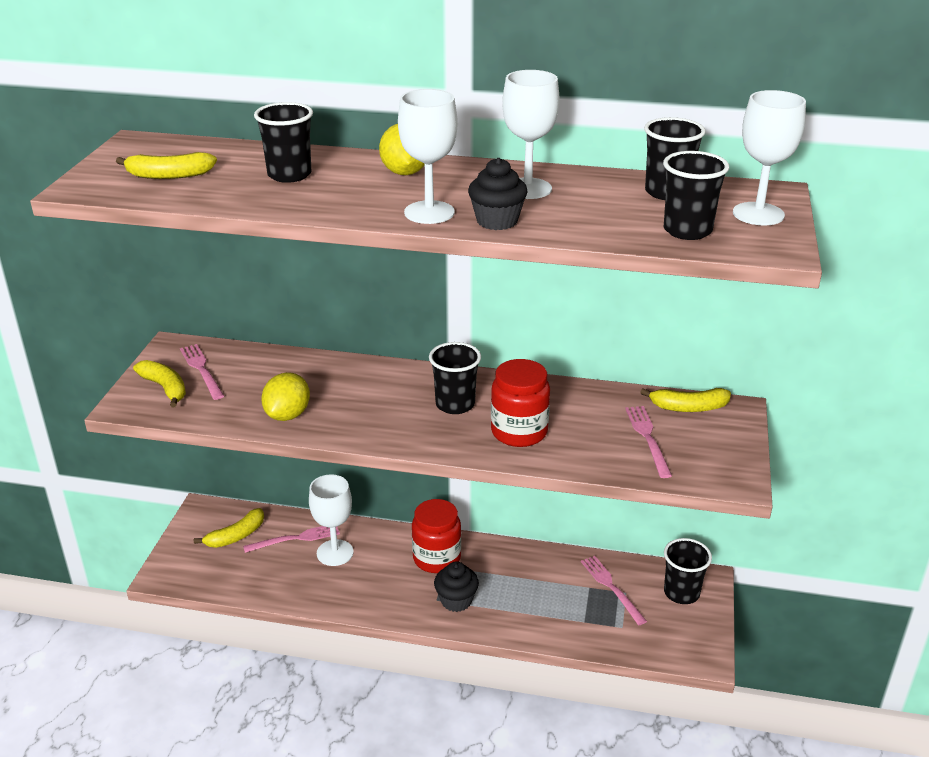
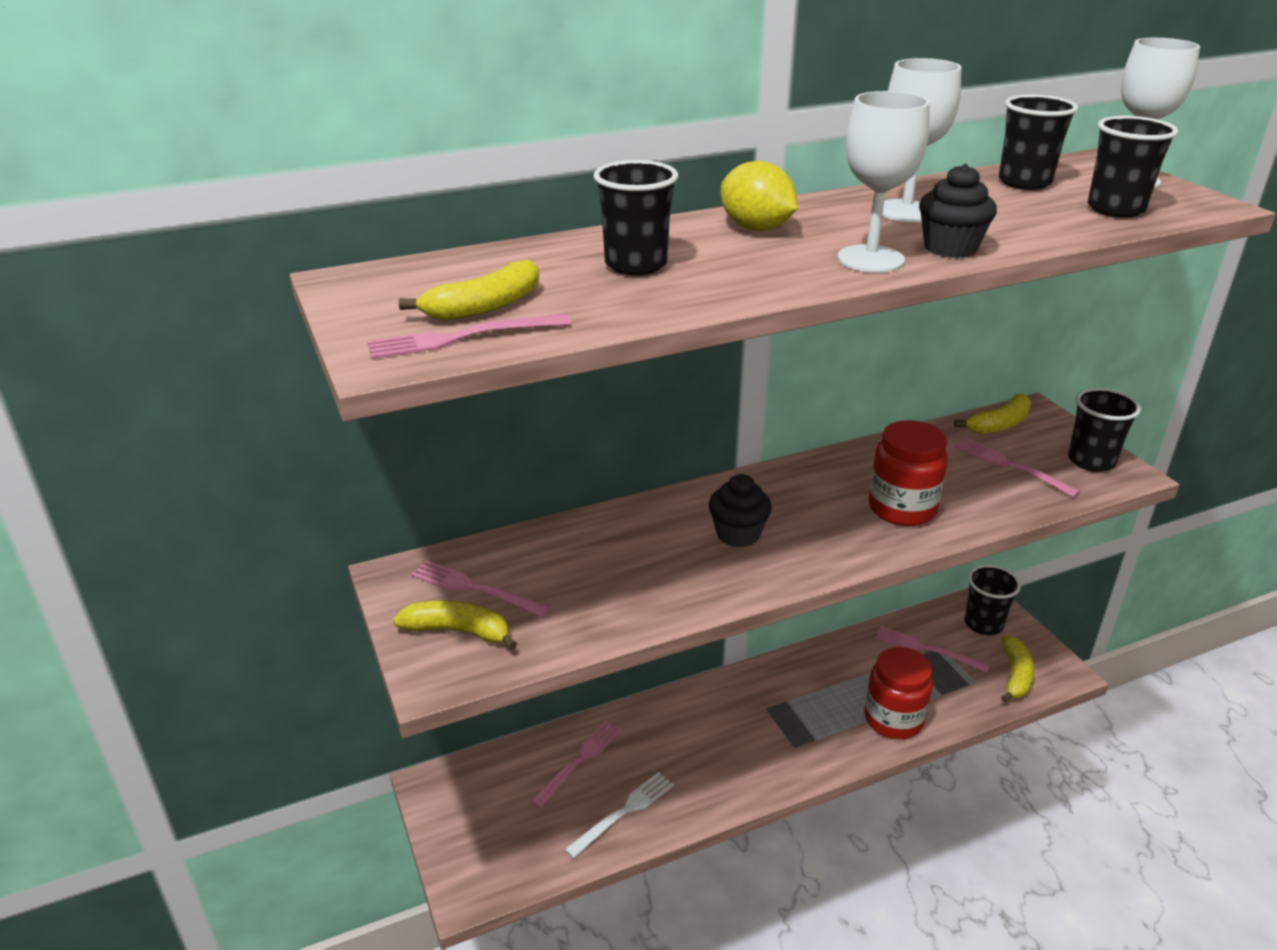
camera: 35 degrees left, 0 degrees up
(129, 188) = (463, 337): none -> pink fork
(236, 536) = (507, 794): yellow banana -> yellow banana (1015, 675)
(288, 415) = (653, 596): yellow lemon -> none
(288, 580) = (623, 813): none -> white fork
(335, 553) = (639, 753): white goblet -> none
(436, 558) = (747, 704): red jar -> red jar (893, 719)
(455, 404) = (806, 507): black cup -> black cup (1091, 461)
(456, 600) = (813, 737): black cupcake -> black cupcake (738, 534)

